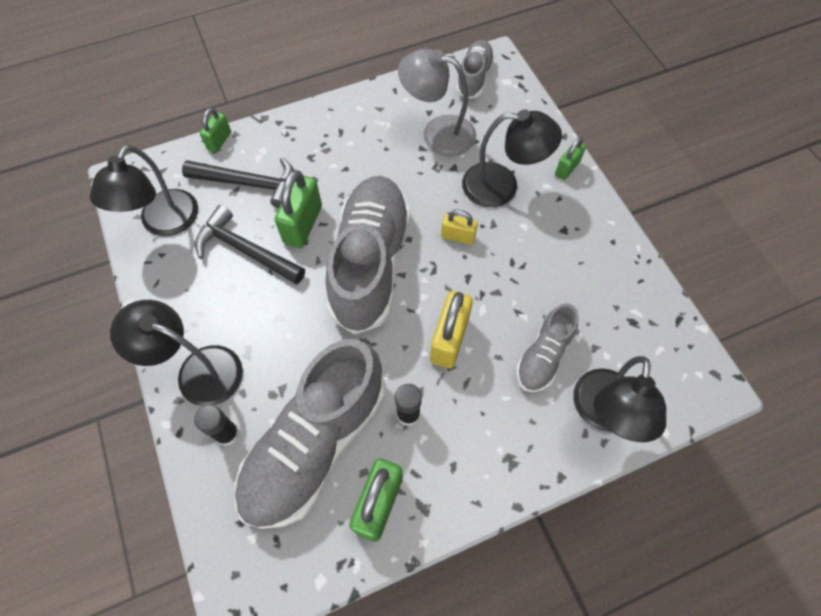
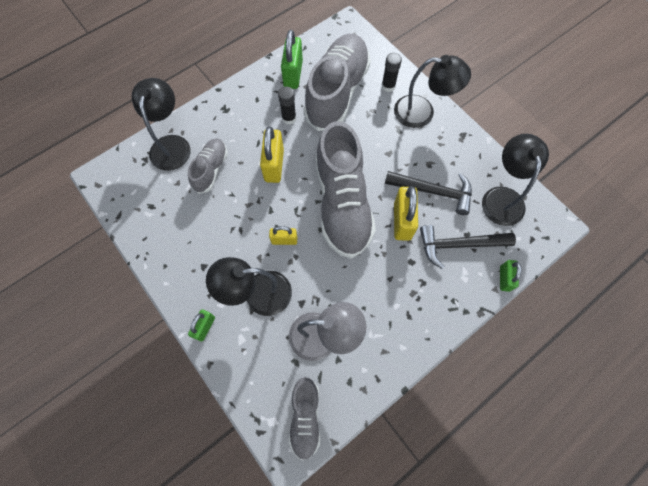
camera: 165 degrees right, 5 degrees up
(303, 225) = (402, 221): green padlock -> yellow padlock

